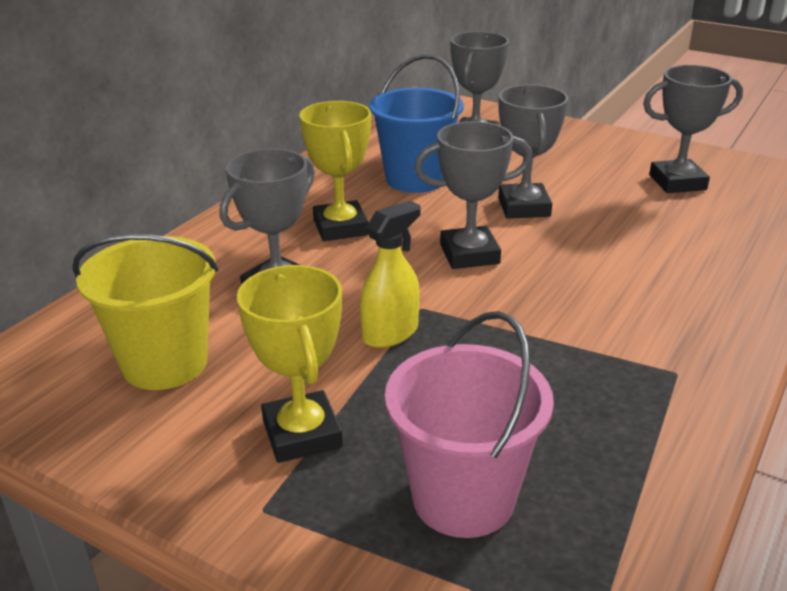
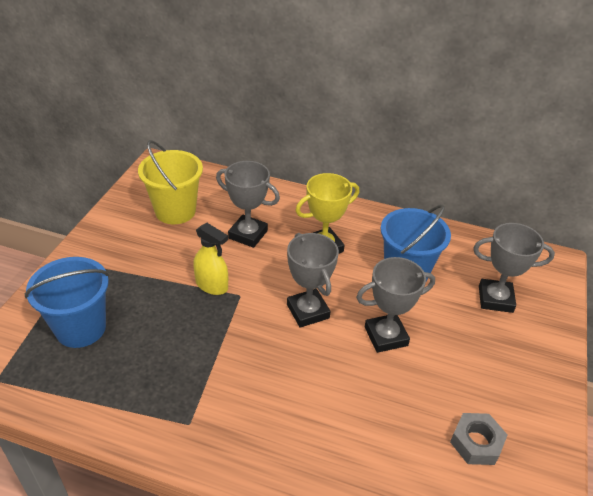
camera: 75 degrees right, 10 degrees up
(302, 434) = (125, 266): yellow trophy -> none
(463, 498) = (81, 328): pink bucket -> blue bucket
(677, 182) = (476, 443): grey trophy -> grey nut

